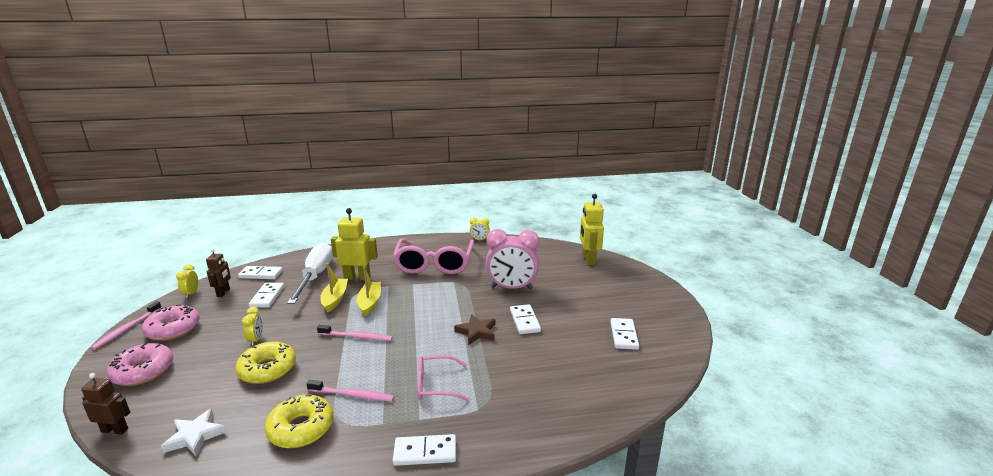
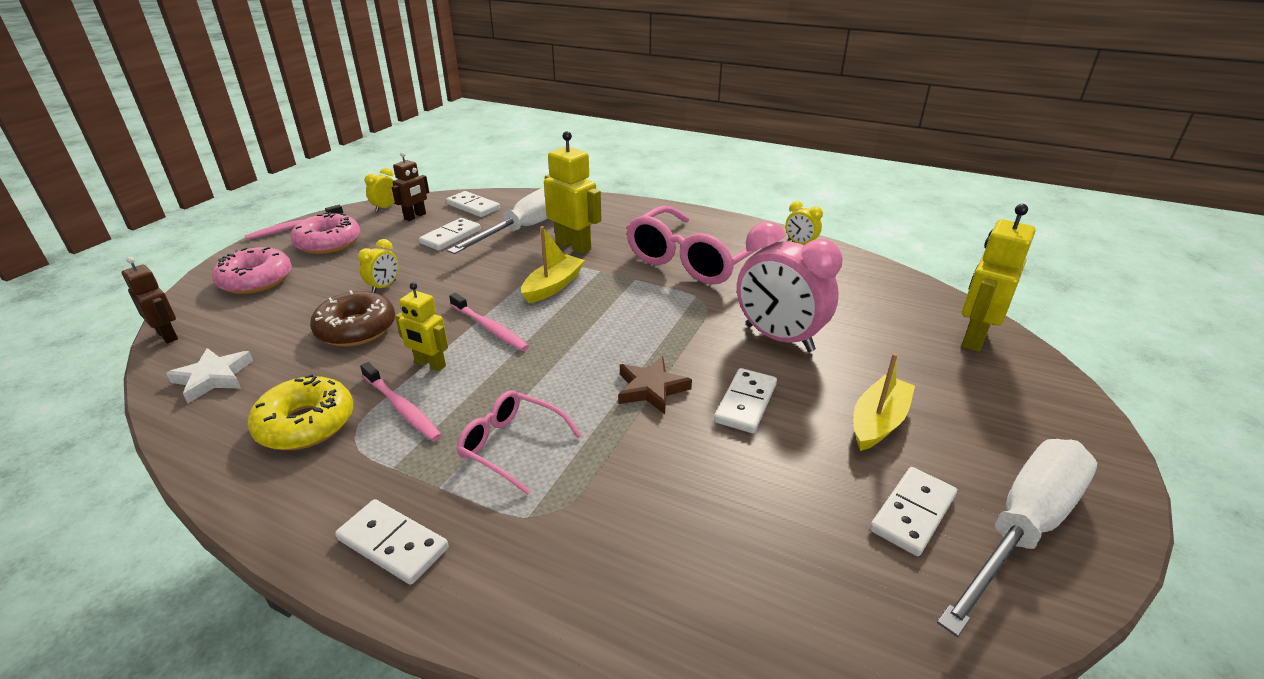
camera: 35 degrees right, 10 degrees up
(267, 369) = (356, 329): yellow donut -> brown donut
(335, 299) = (517, 266): yellow boat -> yellow boat (878, 422)
(343, 368) = (430, 364): none -> yellow robot
(661, 324) = (1023, 528): none -> white screwdriver

